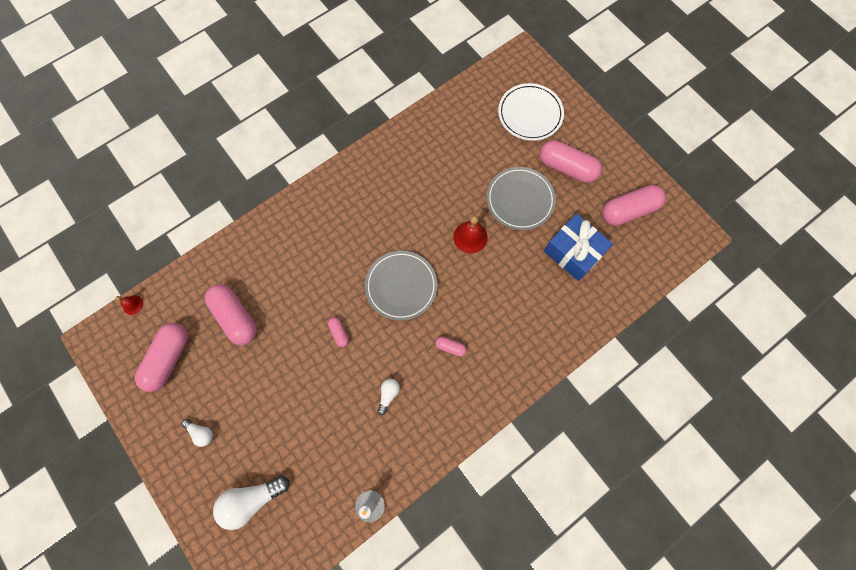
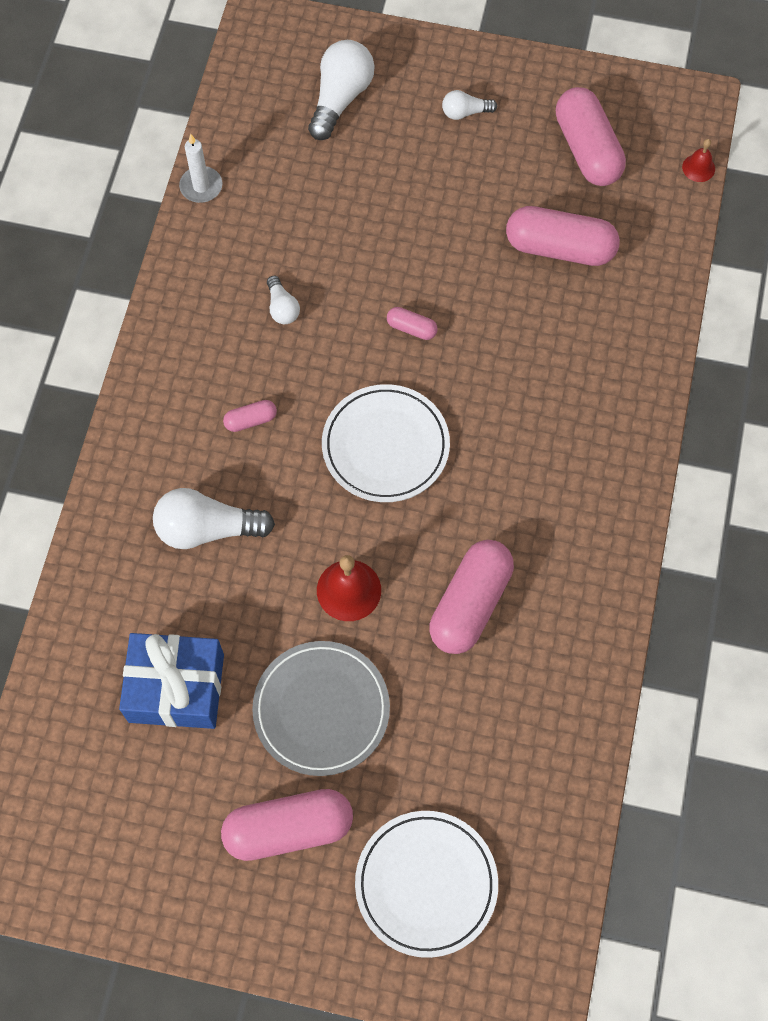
camera: 140 degrees right, 5 degrees down
(401, 286) = (385, 446): grey plate -> white plate
(509, 310) = (207, 529): none -> white light bulb
(628, 210) = (135, 830): pink capsule -> pink capsule (470, 604)

